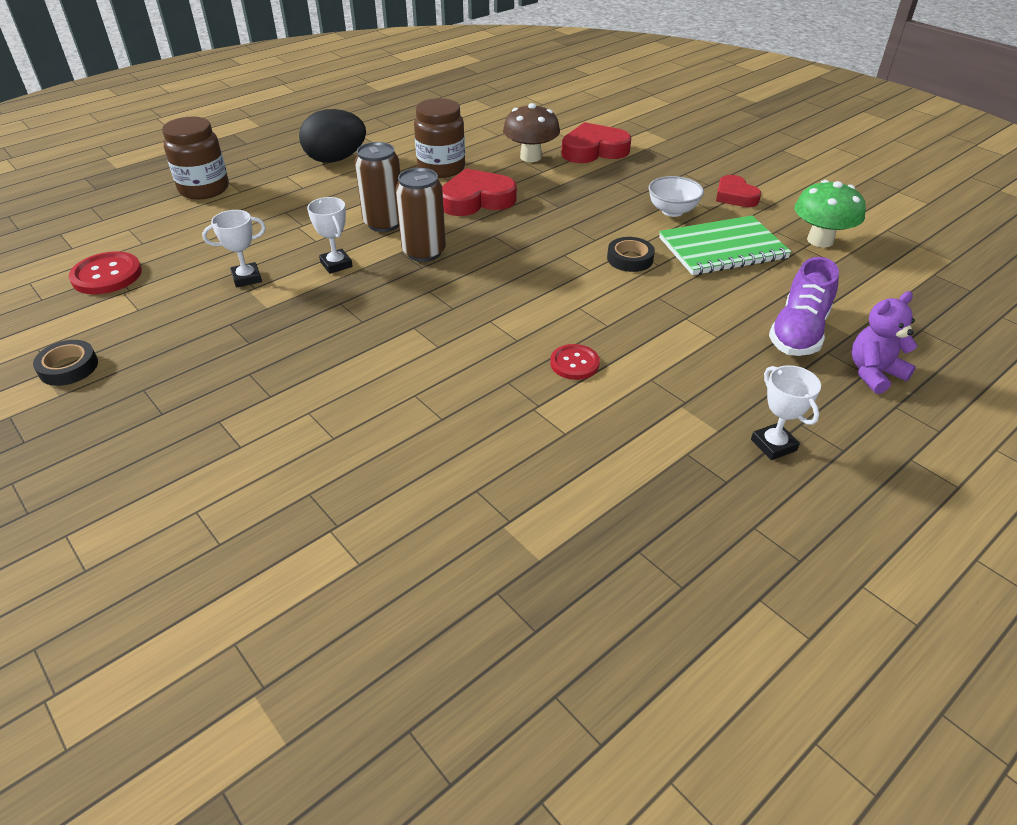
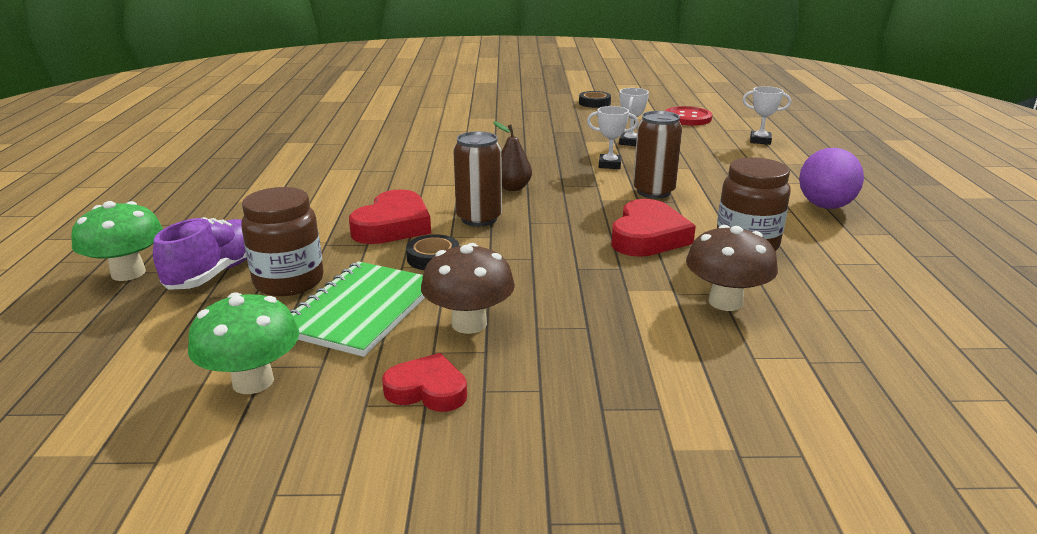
camera: 130 degrees right, 15 degrees down
(204, 189) = (802, 155): brown jar -> brown jar (289, 281)
(336, 159) = (825, 207): black egg -> purple egg
(424, 252) = (583, 191): brown can -> brown can (479, 218)
(460, 288) = (512, 188): none -> brown pear
(574, 363) = (369, 190): red button -> none
(593, 150) = (699, 355): red heart -> red heart (393, 226)
(672, 211) = (469, 324): white bowl -> brown mushroom
(773, 445) = (193, 208): white trophy -> white trophy (760, 141)
(798, 332) = (216, 273): purple shoe -> purple shoe turned 45 degrees clockwise
(874, 373) = (128, 273): purple teddy bear -> green mushroom

